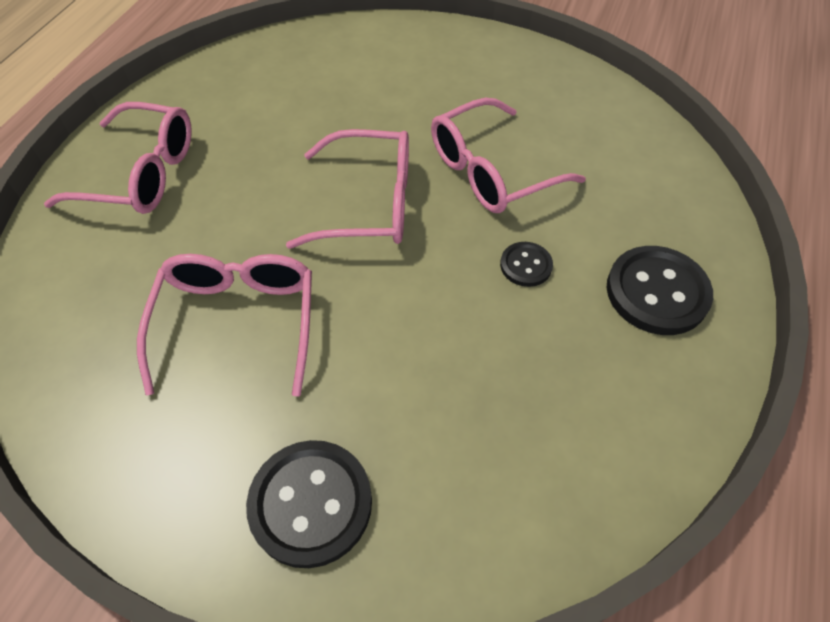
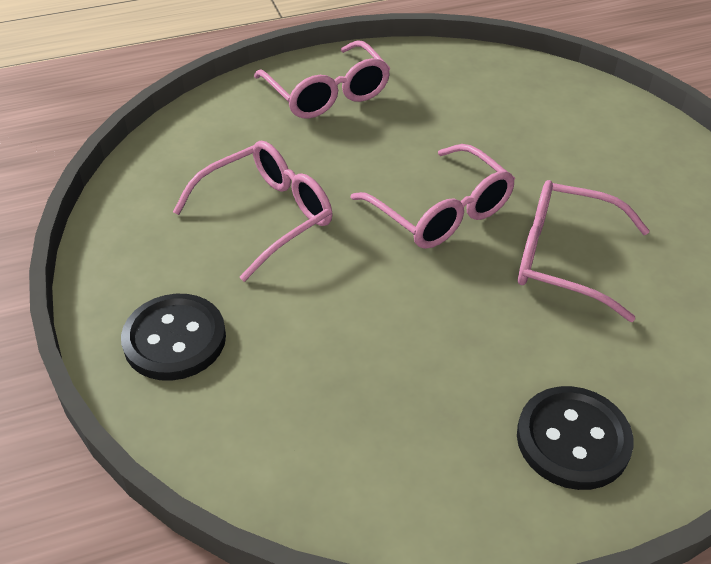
camera: 50 degrees right, 10 degrees down
(526, 265) = (494, 336): black button -> none

